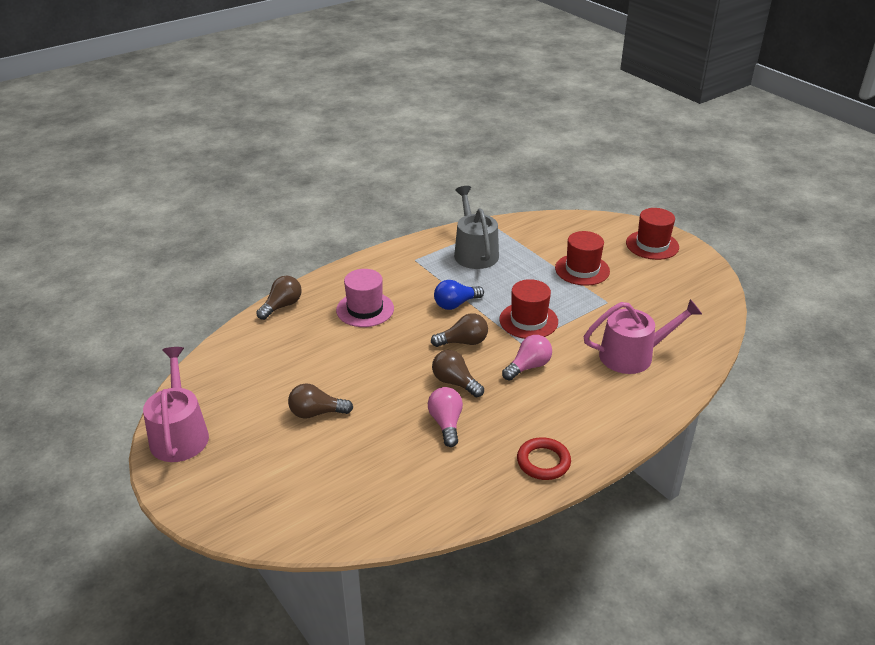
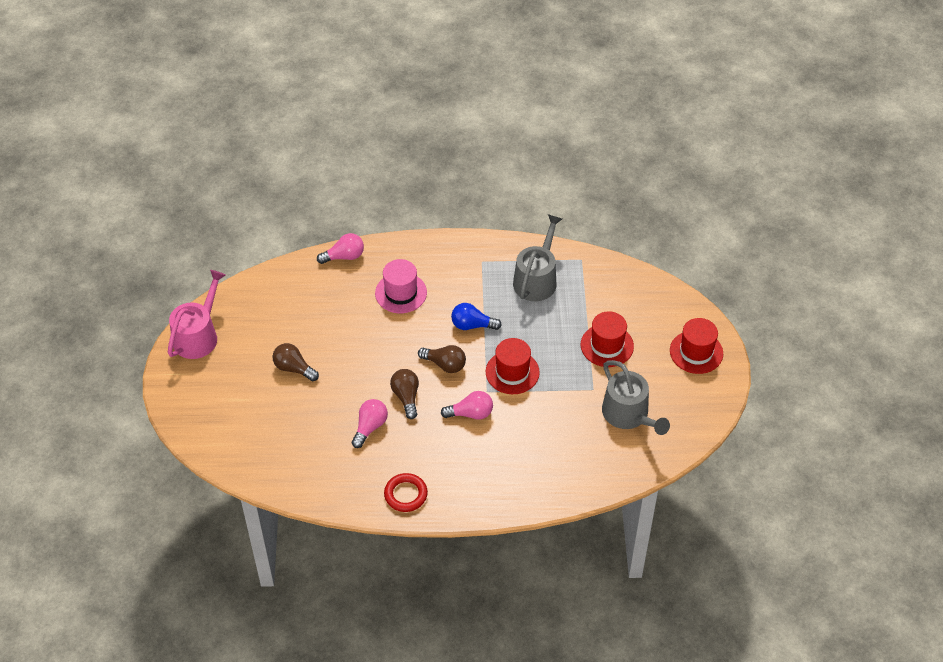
camera: 35 degrees right, 15 degrees up
(282, 306) = (344, 256): brown light bulb -> pink light bulb
(632, 355) = (558, 448): pink watering can -> none
(656, 305) = (628, 414): none -> grey watering can

